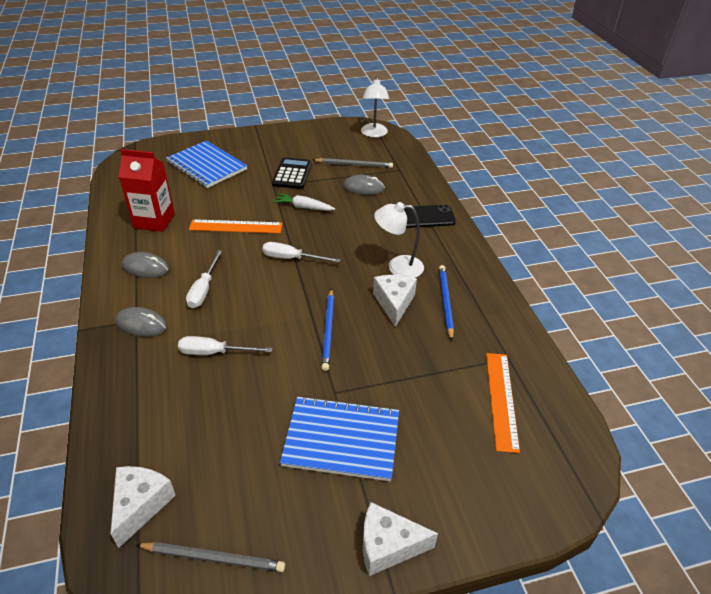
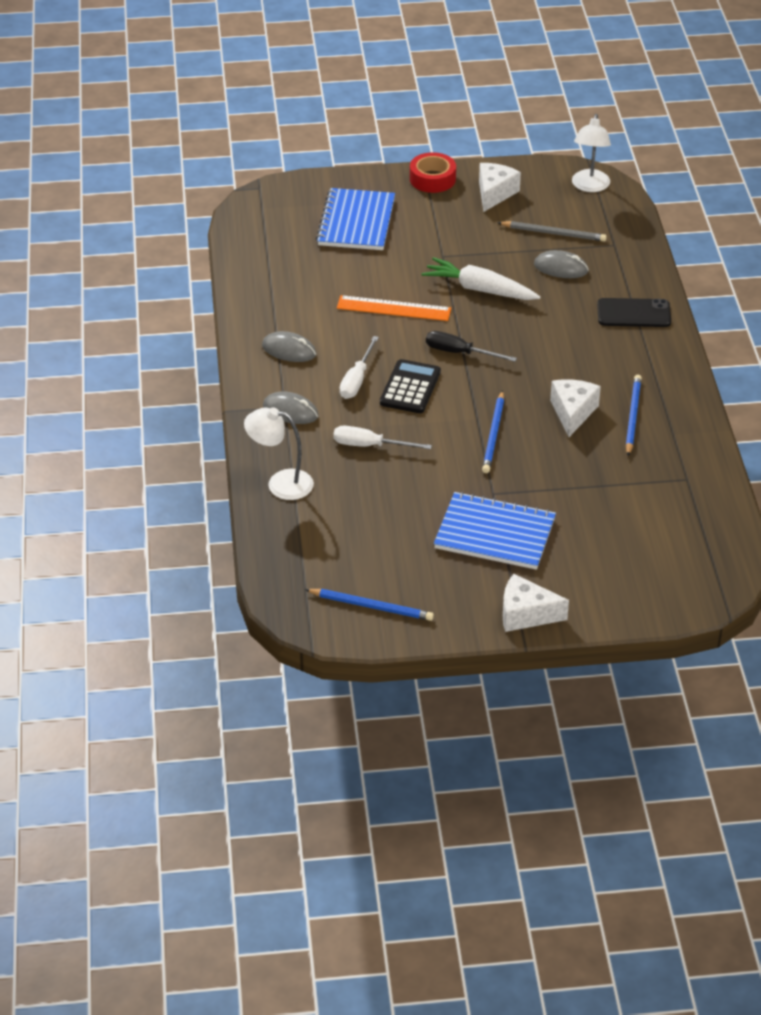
camera: 10 degrees right, 0 degrees up
(140, 505) = (305, 564): white cheese -> white cheese (494, 193)
(154, 221) = (294, 293): red carton -> none
(206, 166) = (356, 222): blue notebook -> blue notebook turned 45 degrees clockwise
(214, 558) = (371, 606): grey pencil -> blue pencil
(263, 135) = (432, 179): none -> red tape
(292, 174) = (468, 241): black calculator -> black calculator (410, 387)
(292, 258) = (459, 353): white screwdriver -> black screwdriver
(303, 207) = (479, 289): white carrot -> white carrot, size x1.53
(397, 267) = (585, 372): white lamp -> white lamp (280, 483)
(501, 400) = (666, 516): orange ruler -> none

